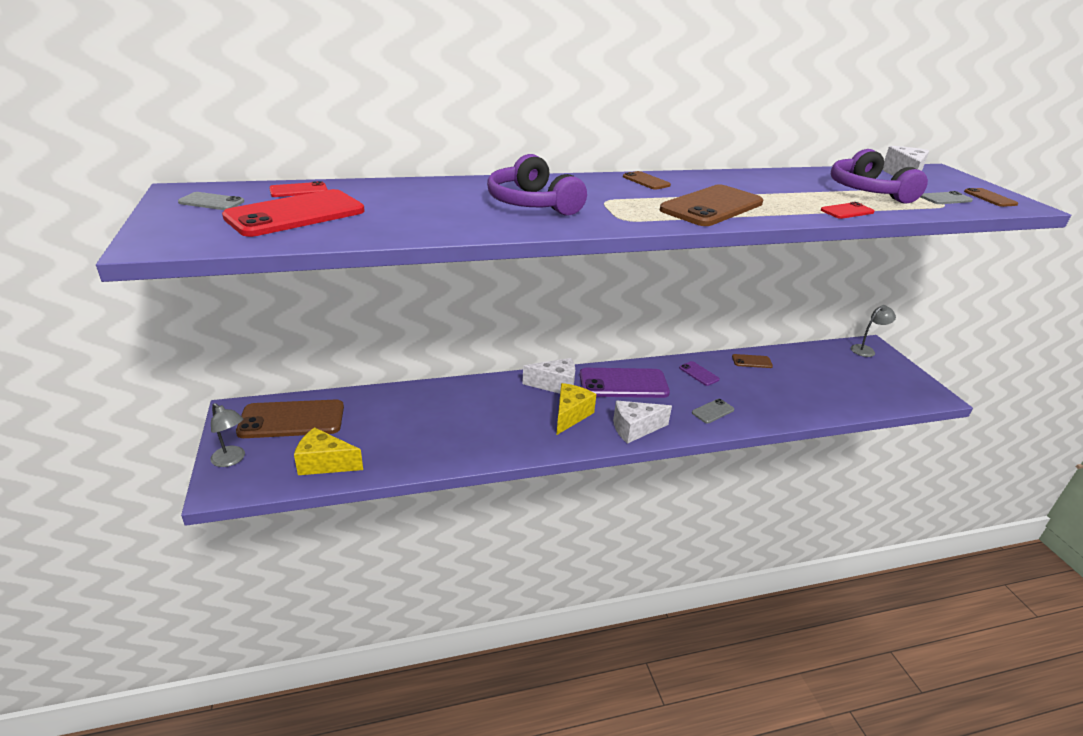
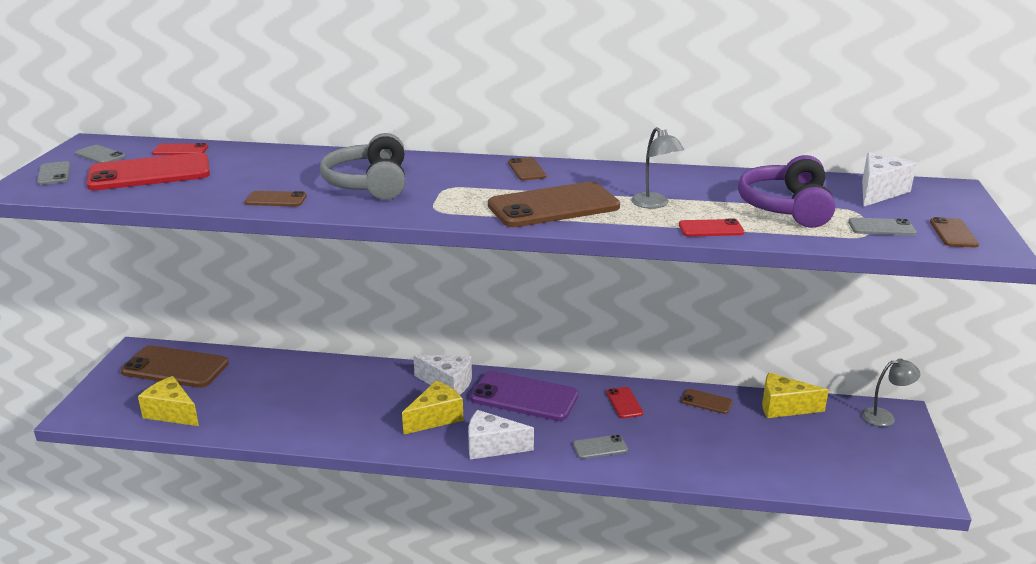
camera: 25 degrees right, 5 degrees down
(179, 225) = (54, 174): none -> grey phone
(232, 460) = (102, 393): grey lamp -> grey lamp (654, 204)
(466, 225) = (276, 199): none -> brown phone
(532, 203) = (369, 183): purple headphones -> grey headphones
(699, 374) = (624, 403): purple phone -> red phone
(802, 355) = (784, 407): none -> yellow cheese

